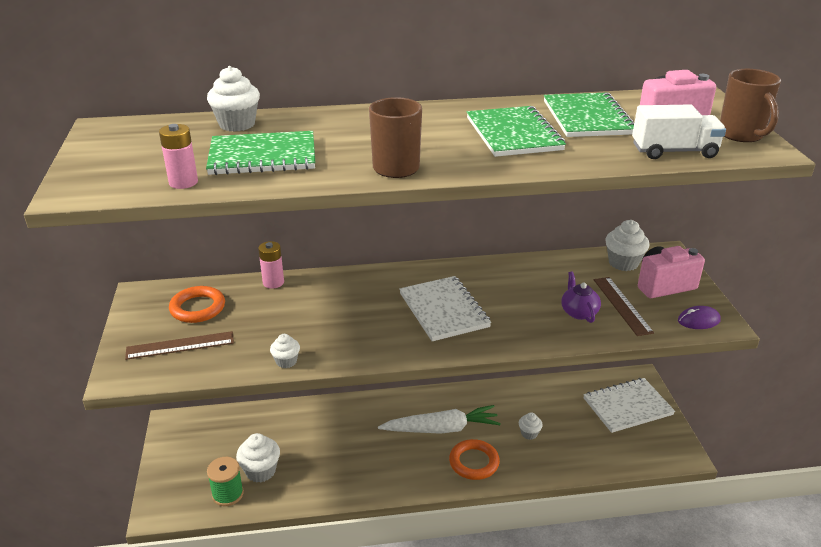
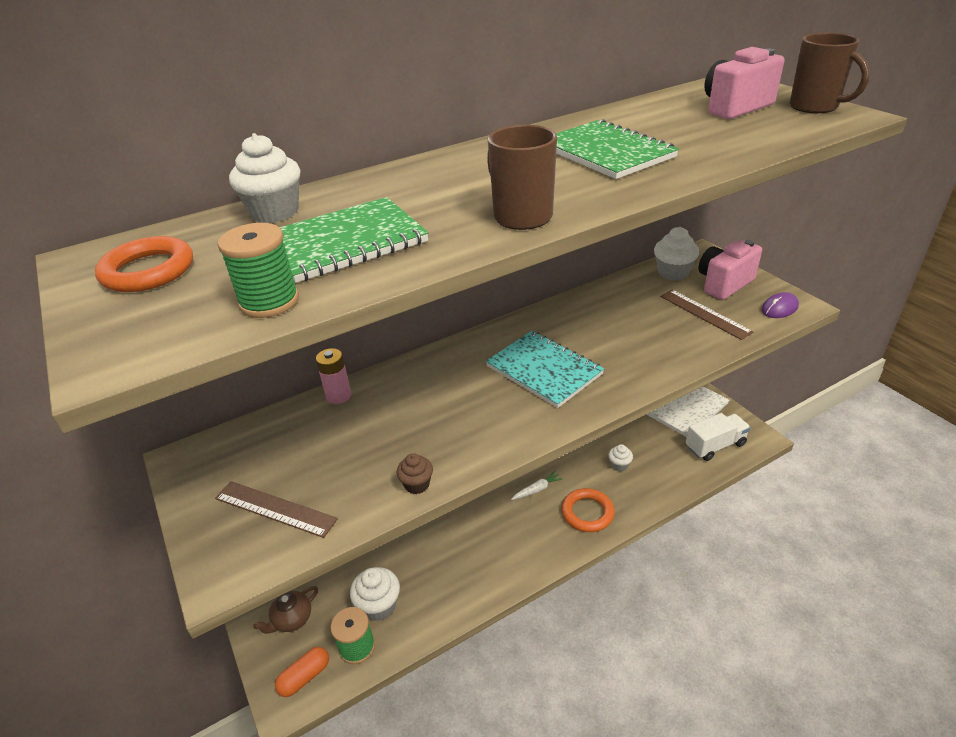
camera: 20 degrees left, 5 degrees up
(179, 500) = (305, 677): none -> orange capsule
(180, 345) = (275, 509): brown ruler -> brown ruler turned 60 degrees clockwise
(183, 182) = (269, 302): pink battery -> green spool
(192, 457) = (292, 619): none -> brown teapot
(197, 308) = (267, 454): orange ring -> orange ring (148, 271)
(286, 361) = (417, 484): white cupcake -> brown cupcake
(441, 429) = (537, 490): white carrot -> white carrot, size x0.46
(443, 310) = (544, 370): white notebook -> turquoise notebook
(579, 312) = (672, 332): purple teapot -> none
(587, 118) = (658, 121): green notebook -> none
(674, 151) = (778, 134): white truck -> white truck (715, 446)

